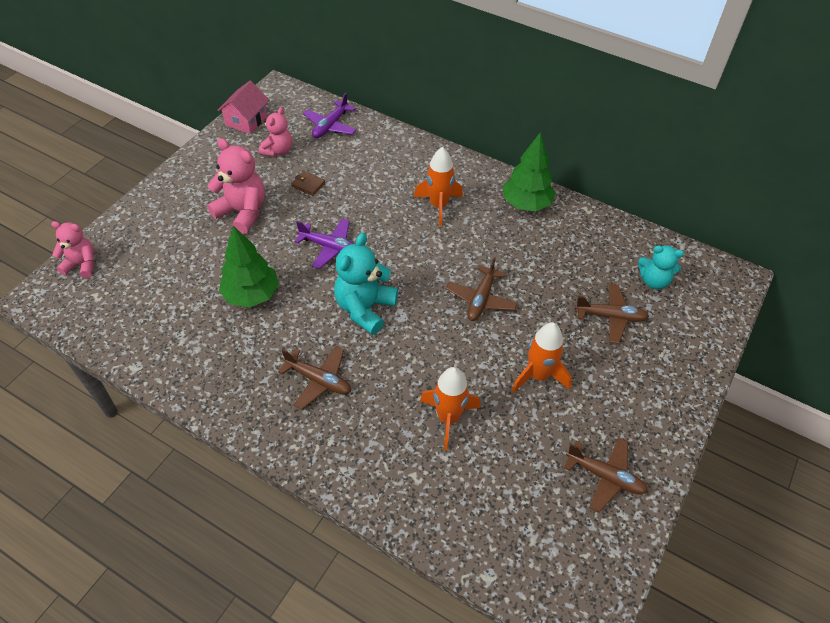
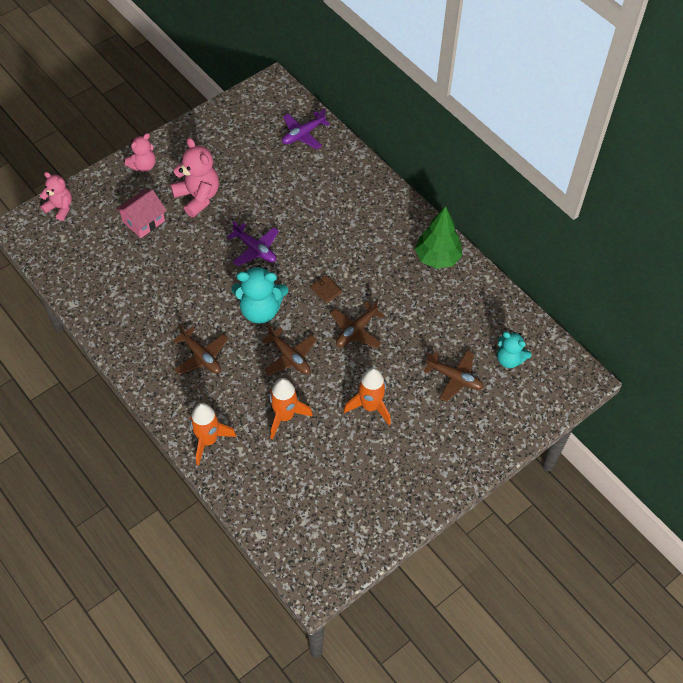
camera: 20 degrees right, 5 degrees up
(246, 120) = (234, 109): pink house -> pink house (143, 221)
(251, 295) = (178, 272): green tree -> none
(278, 151) = (249, 147): pink teddy bear -> pink teddy bear (143, 166)
(308, 185) = (261, 187): brown wallet -> brown wallet (326, 290)
(365, 308) = (260, 310): turquoise teddy bear -> turquoise teddy bear turned 135 degrees counterclockwise
(438, 206) = (361, 238): orange rocket -> orange rocket (208, 440)
(605, 476) = (380, 497): brown plane -> brown plane (289, 357)

